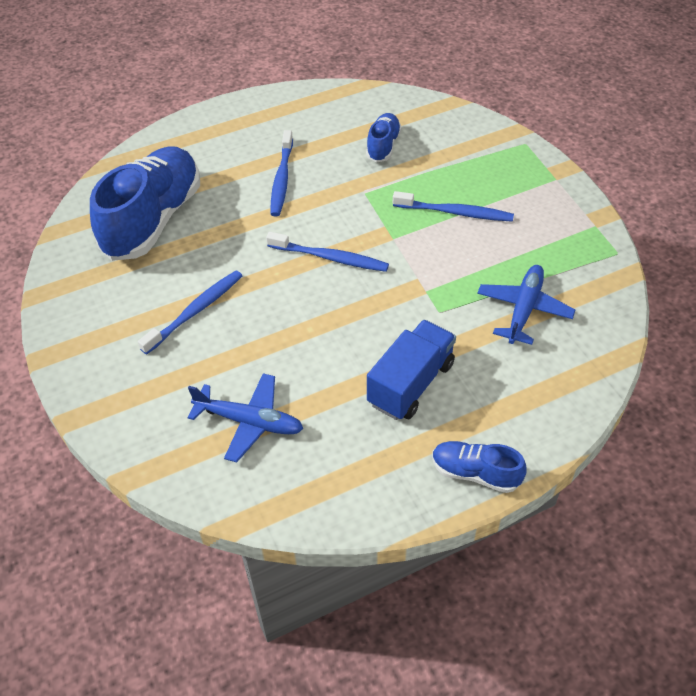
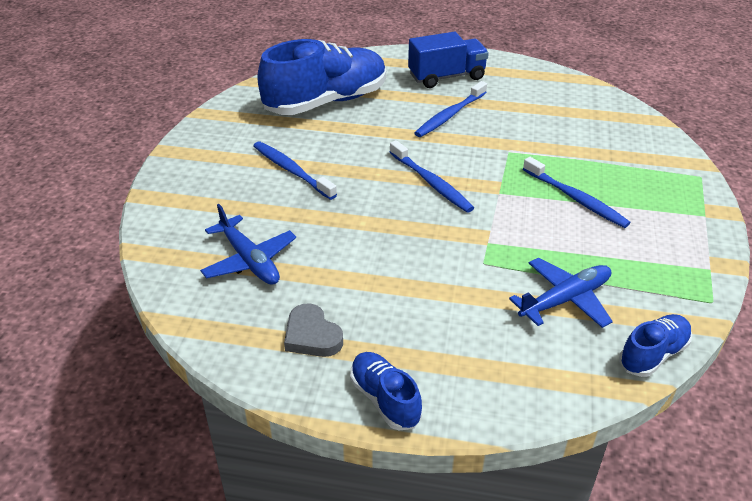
camera: 35 degrees right, 10 degrees down
(195, 311) = (292, 170): blue toothbrush -> blue toothbrush turned 120 degrees counterclockwise
(371, 457) = (312, 336): none -> grey heart
(383, 146) = (560, 126): blue shoe -> blue shoe (653, 354)
(411, 384) = (402, 302): blue truck -> blue truck (446, 77)

